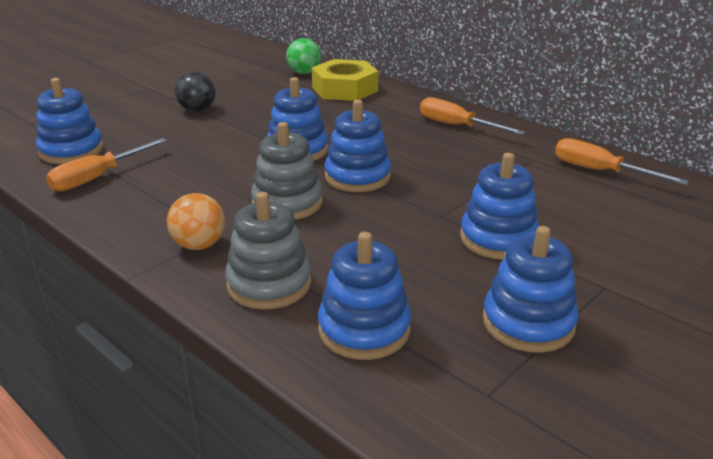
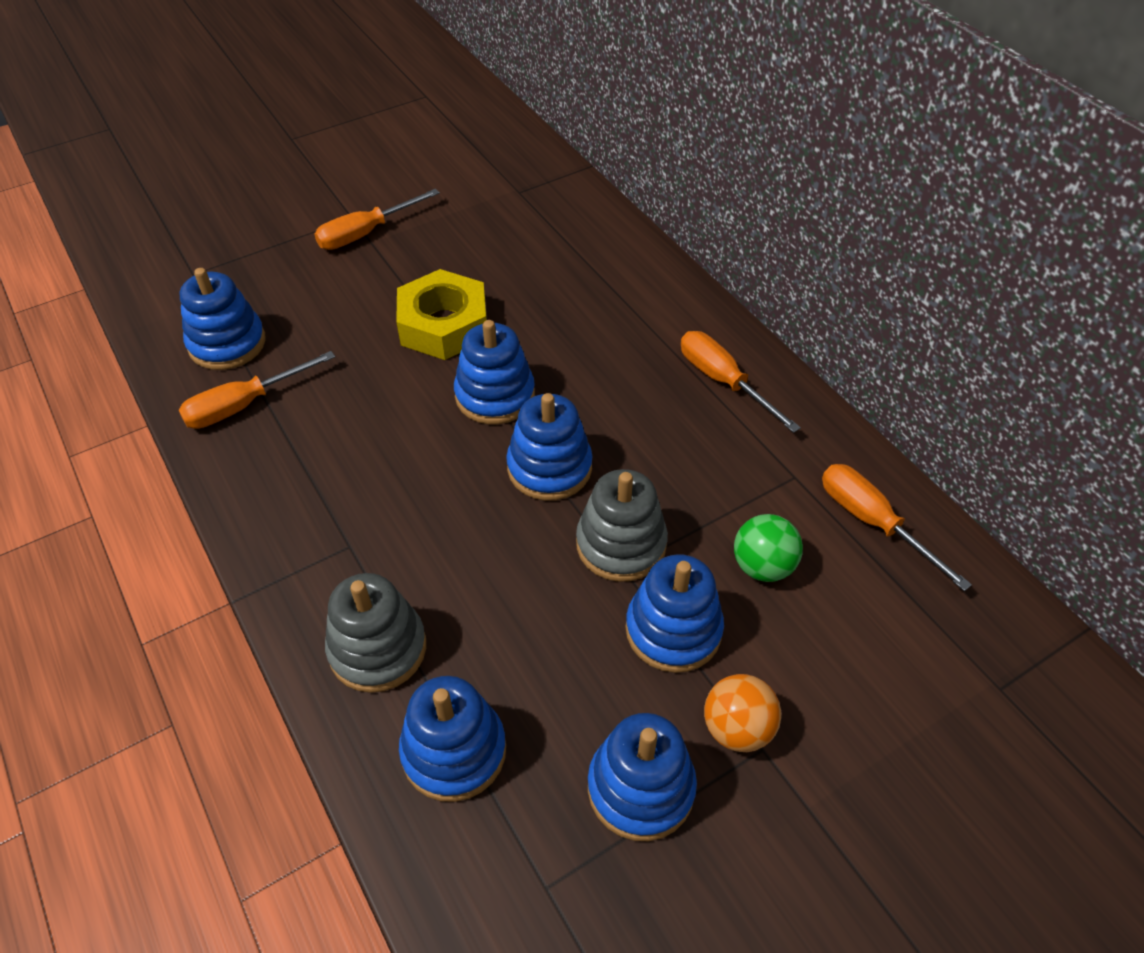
camera: 15 degrees right, 20 degrees up
(162, 93) = (366, 233): none -> orange screwdriver
(197, 110) = (398, 281): black ball -> none
(199, 245) = (322, 561): orange ball -> orange ball (737, 728)
(287, 203) = (446, 503): grey stacking toy -> grey stacking toy (621, 544)
(304, 73) = (564, 215): green ball -> green ball (762, 566)
(345, 89) = (605, 265): yellow nut -> yellow nut (444, 325)

